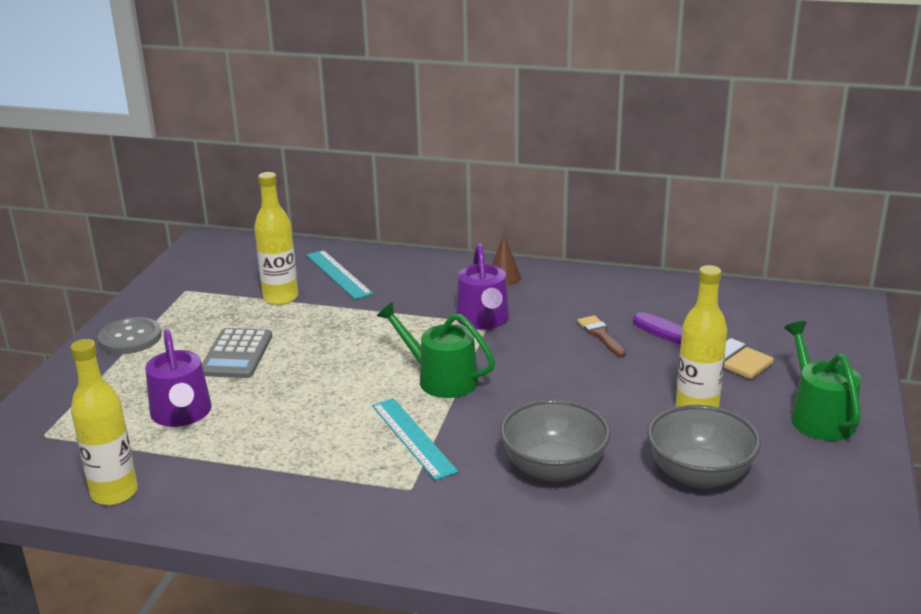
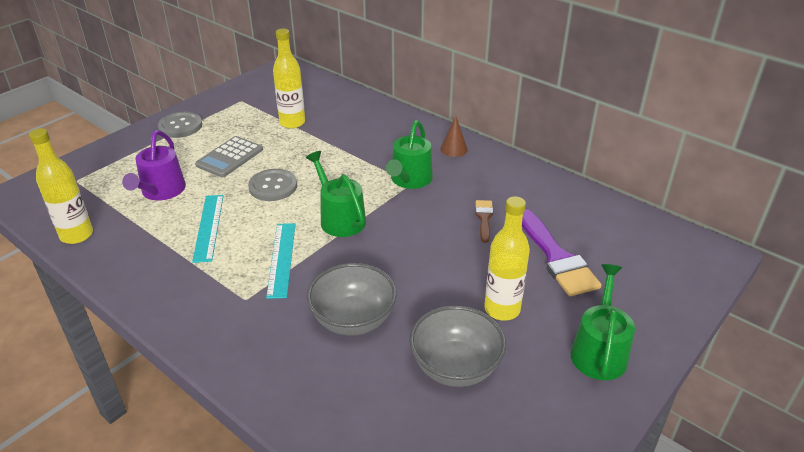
camera: 25 degrees right, 10 degrees up
(326, 369) = (273, 186): none -> grey button
(338, 274) = (344, 115): turquoise ruler -> turquoise ruler (209, 227)
(483, 320) = (410, 179): purple watering can -> green watering can

